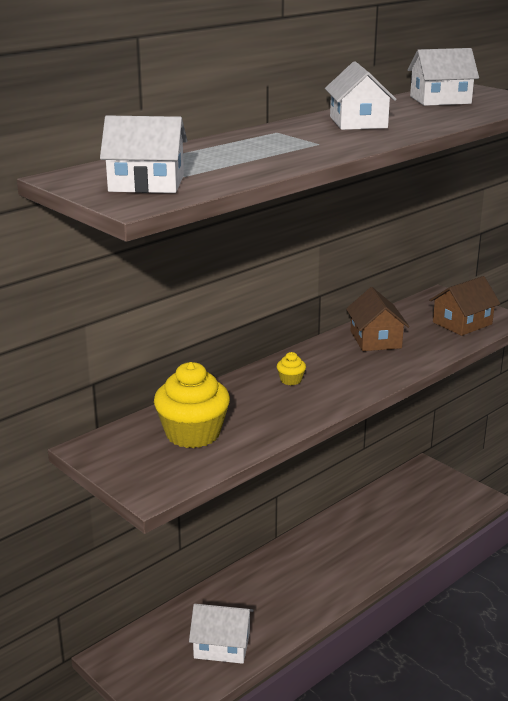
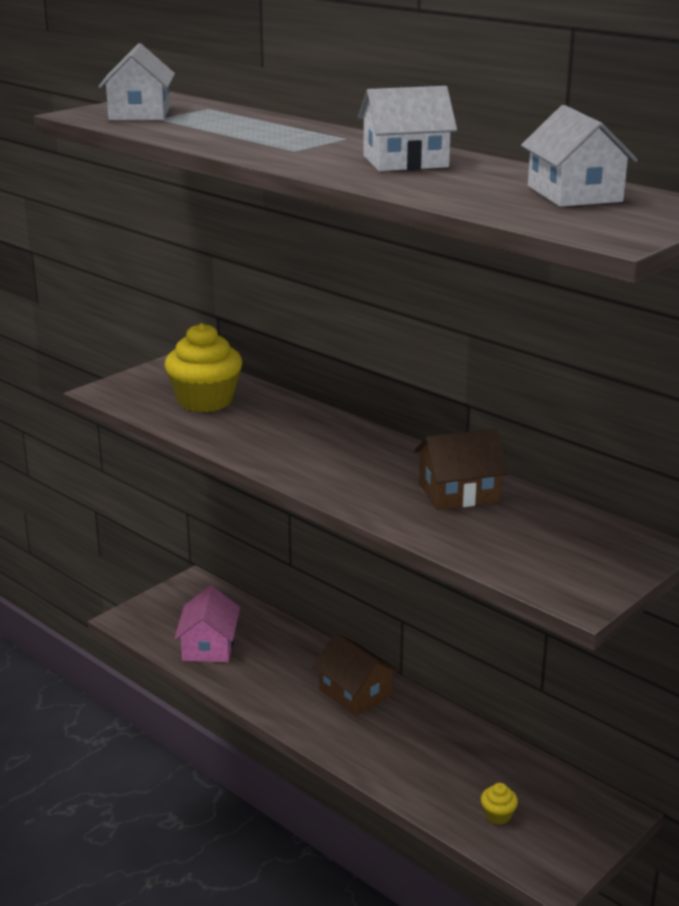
camera: 85 degrees right, 0 degrees up
(222, 645) = (209, 646): white house -> pink house
(291, 380) = (328, 442): yellow cupcake -> yellow cupcake (498, 815)
(462, 323) = (543, 560): brown house -> brown house (355, 692)

